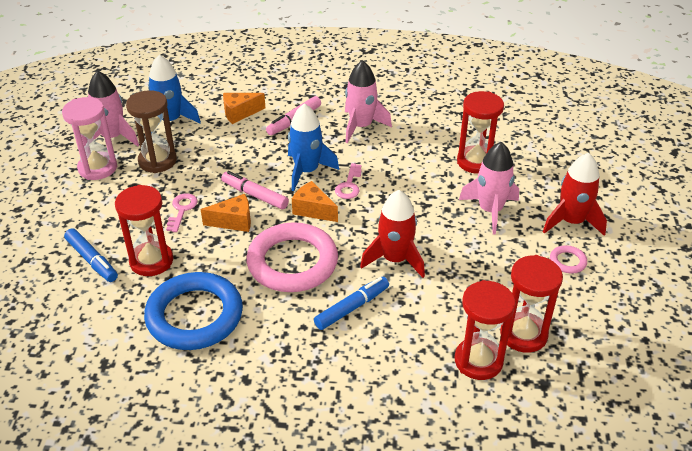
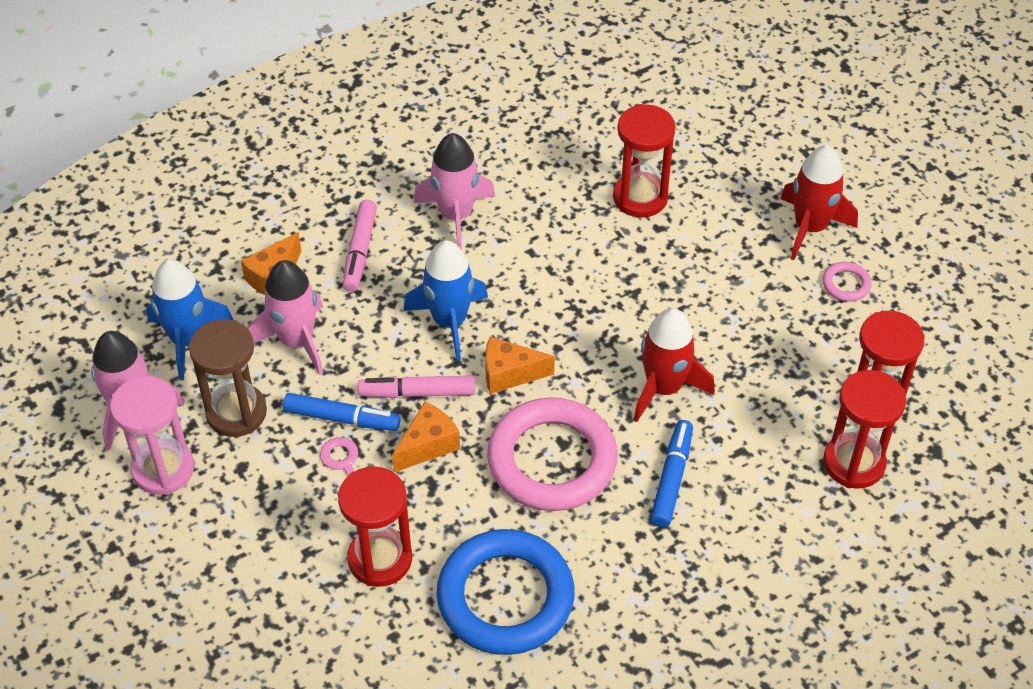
camera: 35 degrees left, 10 degrees up
(92, 260) = (302, 603): blue marker -> blue marker (342, 418)
(349, 185) = (520, 313): pink key -> none
(490, 211) = (712, 260): pink rocket -> pink rocket (296, 341)

